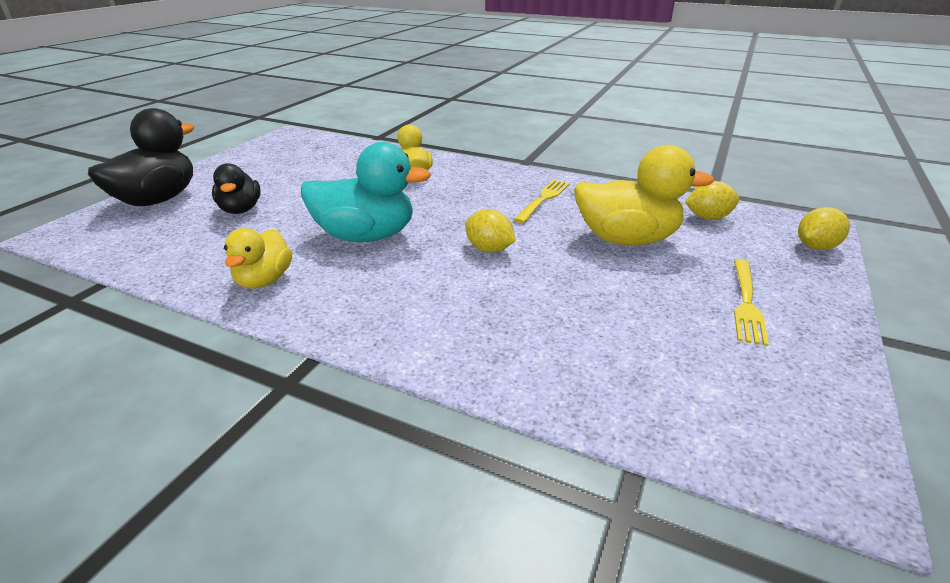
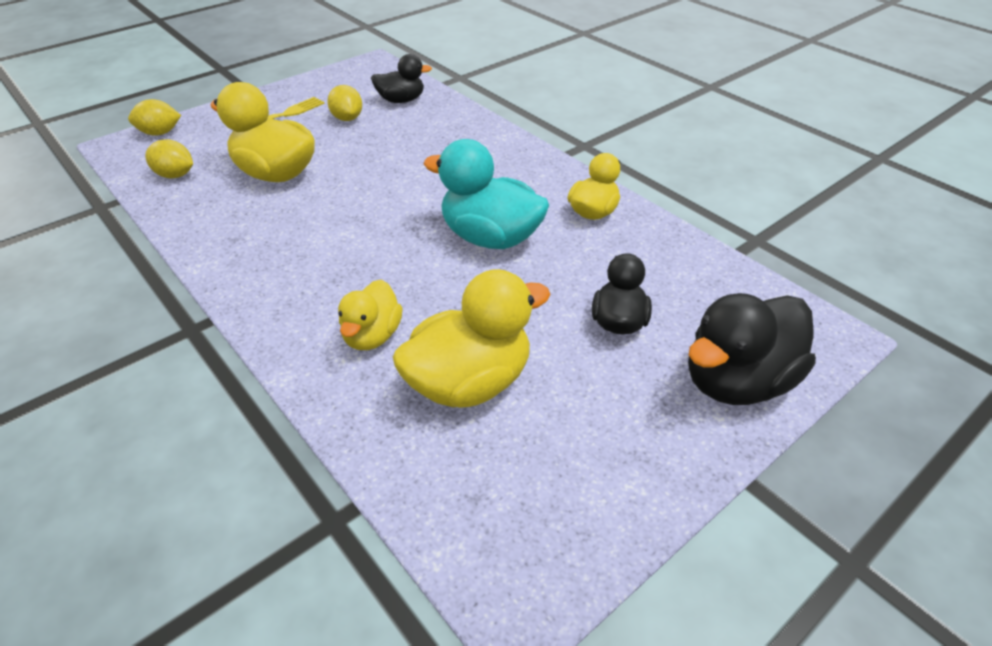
camera: 155 degrees left, 10 degrees up
(338, 171) = (469, 382): none -> yellow duck
(489, 249) = (394, 194): yellow lemon -> yellow lemon (347, 118)
(543, 199) = (275, 239): yellow fork -> none
(641, 384) = (401, 100): none -> black duck

